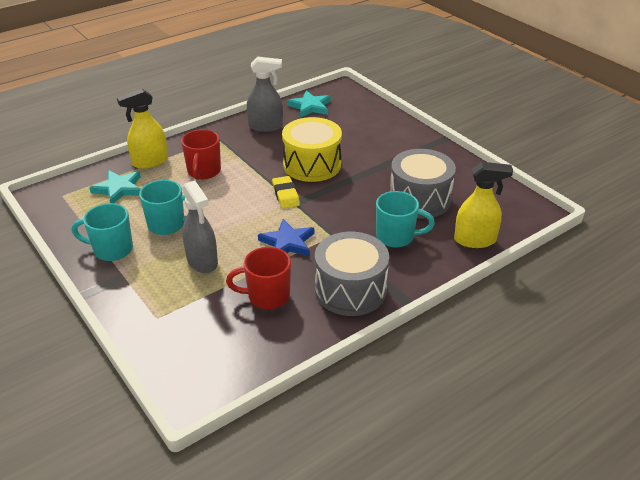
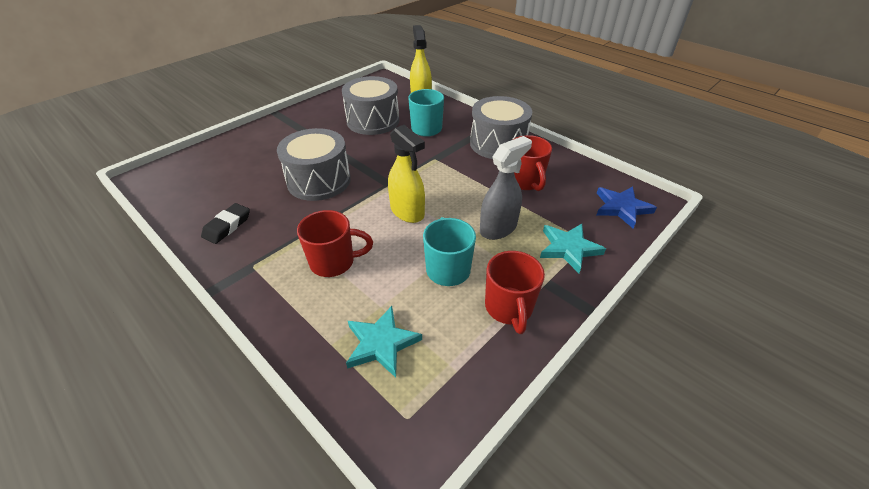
camera: 100 degrees left, 5 degrees up
(111, 249) = (509, 308): turquoise mug -> red mug
(150, 162) = (308, 327): yellow spray bottle -> yellow spray bottle (407, 212)
(266, 126) = (227, 226): grey spray bottle -> black eraser
(285, 195) = (376, 191): yellow eraser -> none
(287, 243) = (451, 180): blue star -> blue star (621, 208)
(310, 107) = (185, 196): turquoise star -> turquoise star (569, 248)
(312, 165) = (319, 181): yellow drum -> grey drum

